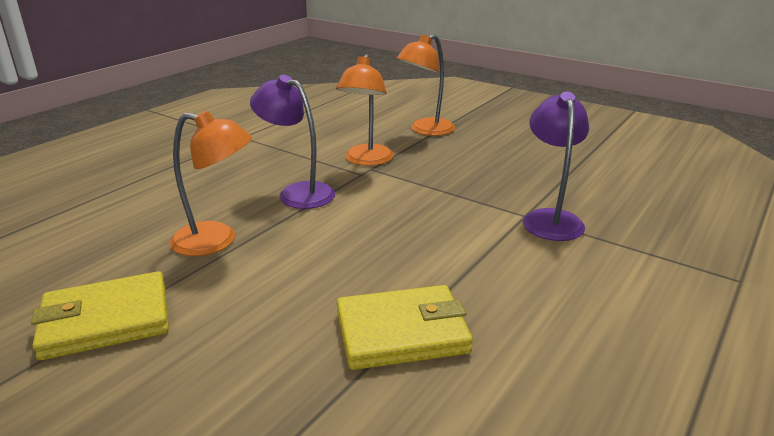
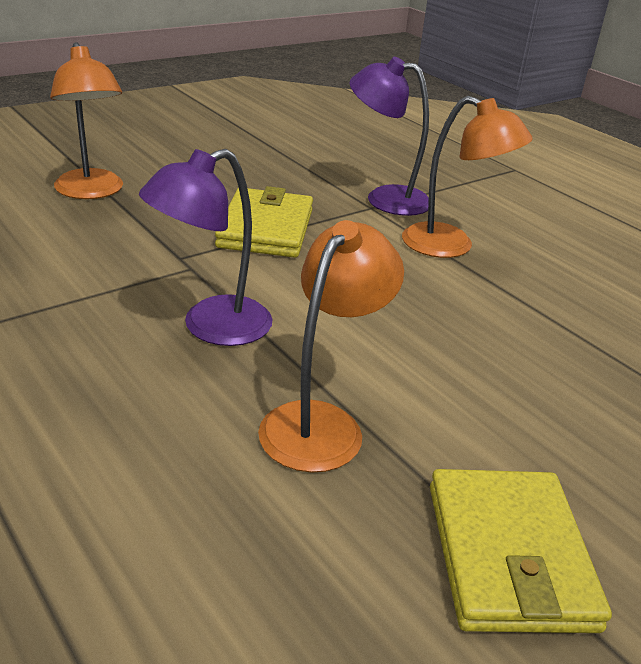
camera: 75 degrees left, 5 degrees up
(366, 160) = (150, 254): orange lamp -> orange lamp (451, 246)
(402, 332) = (564, 326): yellow wallet -> yellow wallet (266, 228)

